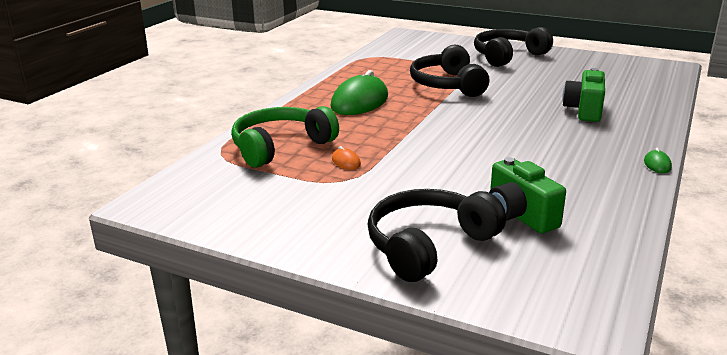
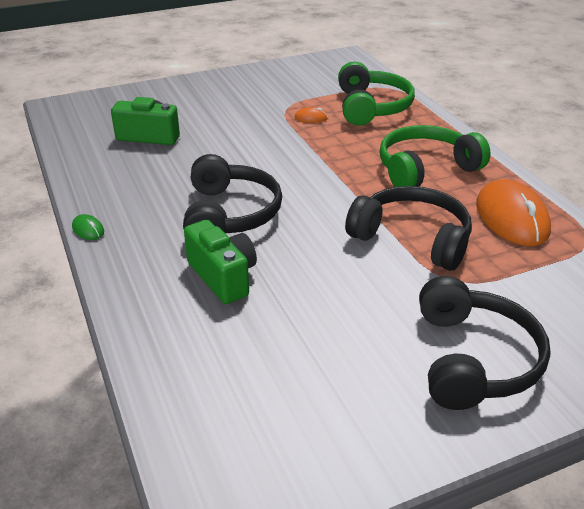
camera: 130 degrees right, 10 degrees up
(359, 102) = (425, 169): green mouse -> green headphones
(378, 72) = (511, 218): none -> orange mouse
(428, 245) = (177, 101): black headphones -> black headphones (230, 214)

